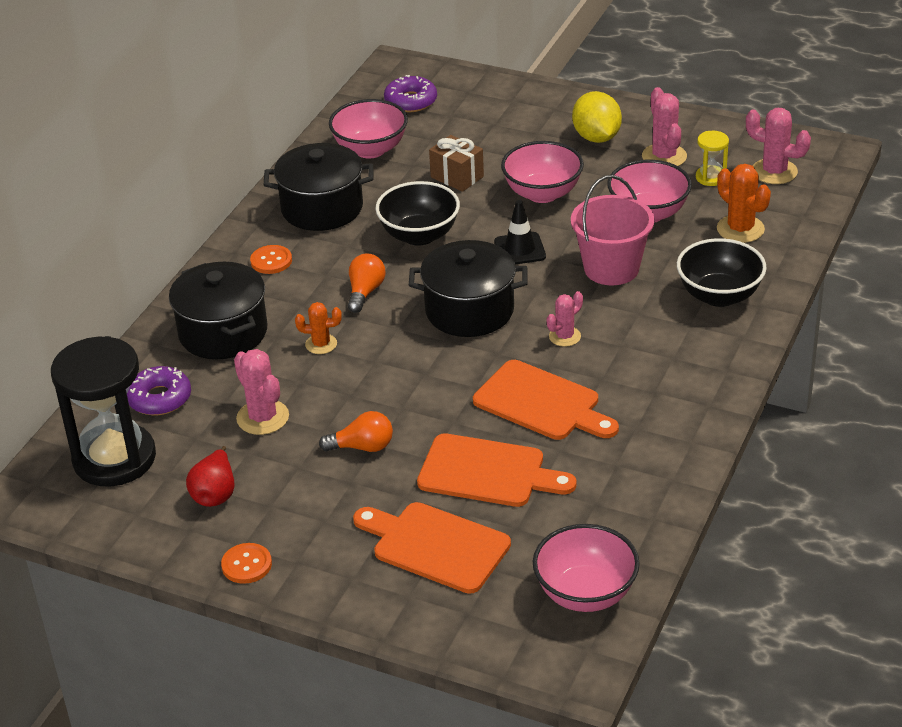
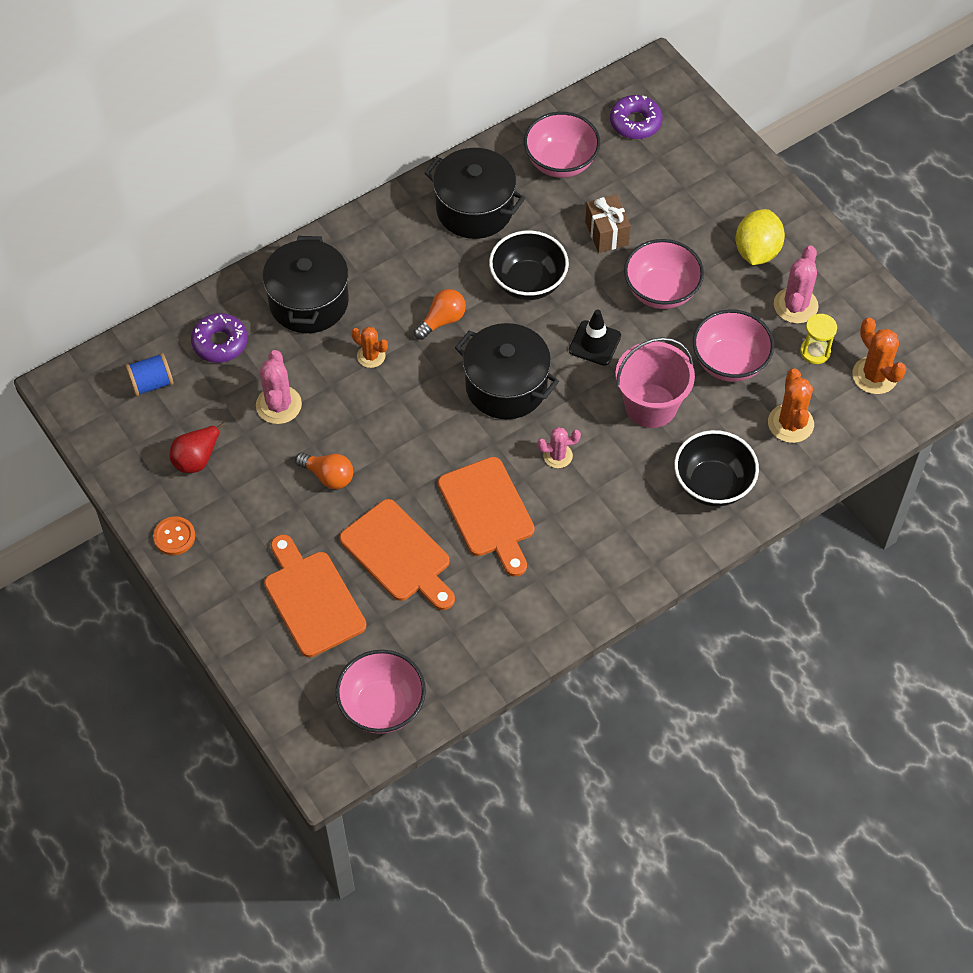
camera: 30 degrees right, 20 degrees up
(114, 458) = (151, 383): black hourglass -> blue spool
(271, 261) = (395, 246): orange button -> none
(774, 172) = (874, 375): pink cactus -> orange cactus

